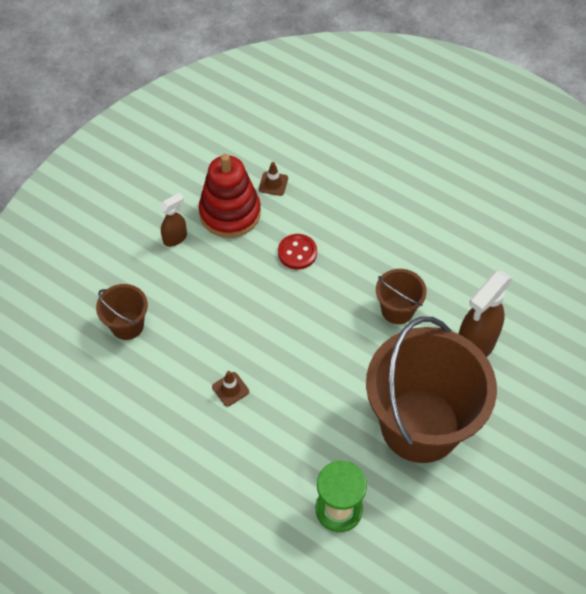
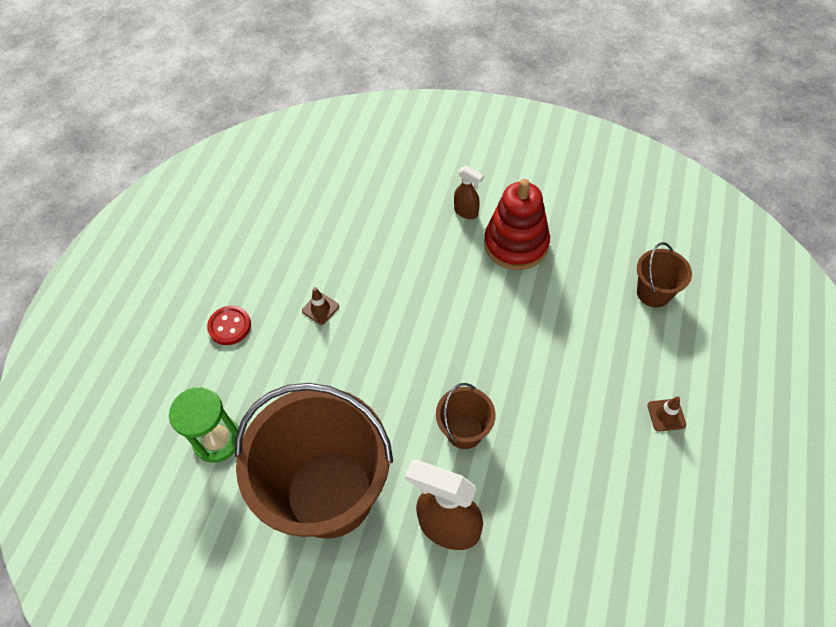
camera: 75 degrees right, 0 degrees up
(127, 325) = (360, 210): brown bucket -> brown bucket (653, 293)
(273, 184) = (570, 268): brown traffic cone -> brown traffic cone (666, 415)
(297, 252) = (495, 315): red button -> red button (229, 326)

